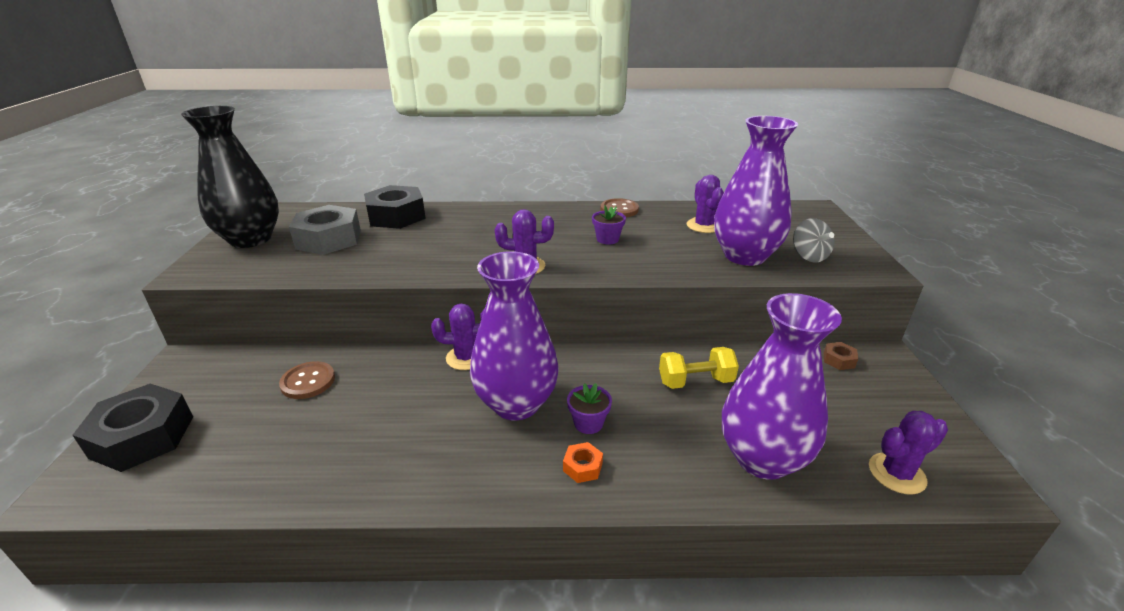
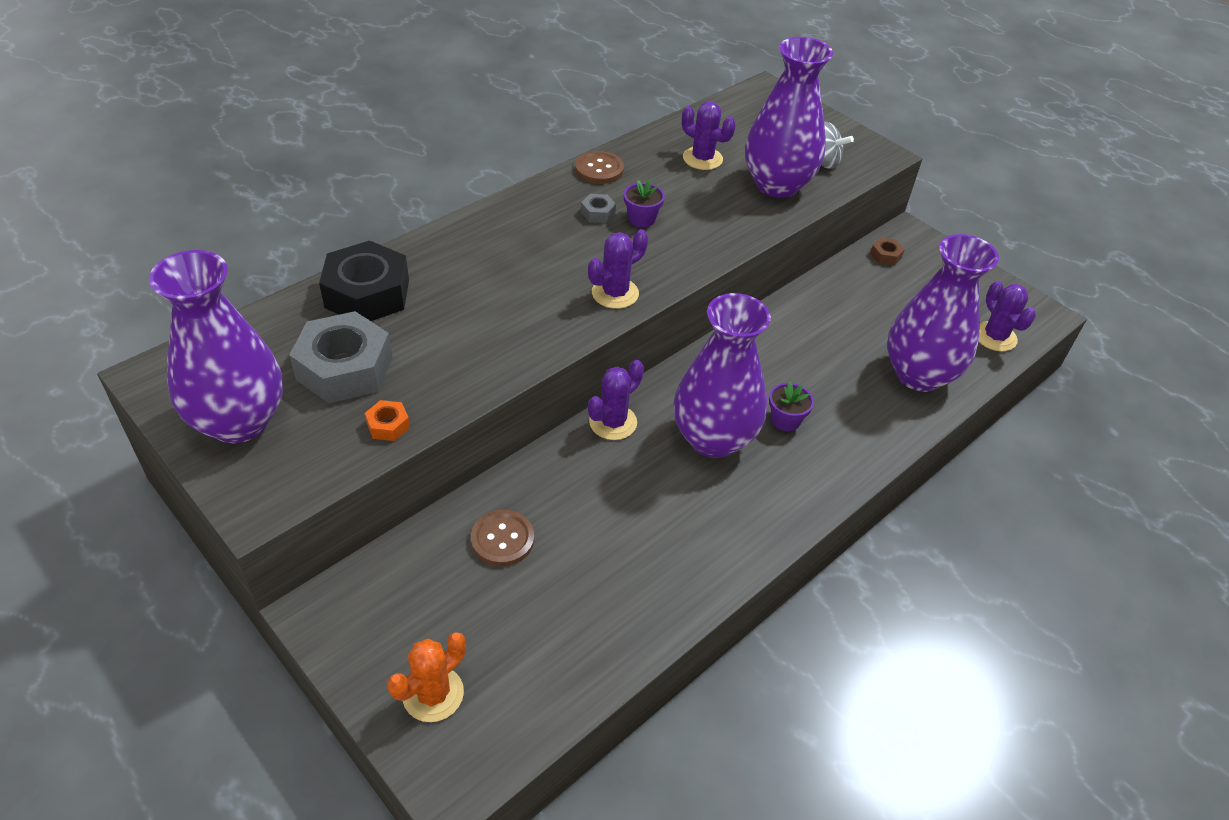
camera: 45 degrees left, 15 degrees up
(143, 437) = (433, 694): black nut -> orange cactus
(250, 239) = (239, 421): black vase -> purple vase
(582, 467) = (823, 457): orange nut -> orange nut (388, 425)
(583, 227) = (598, 213): none -> grey nut
(695, 381) = (815, 334): yellow dumbbell -> none
(896, 473) = (995, 337): purple cactus -> purple cactus turned 45 degrees counterclockwise

